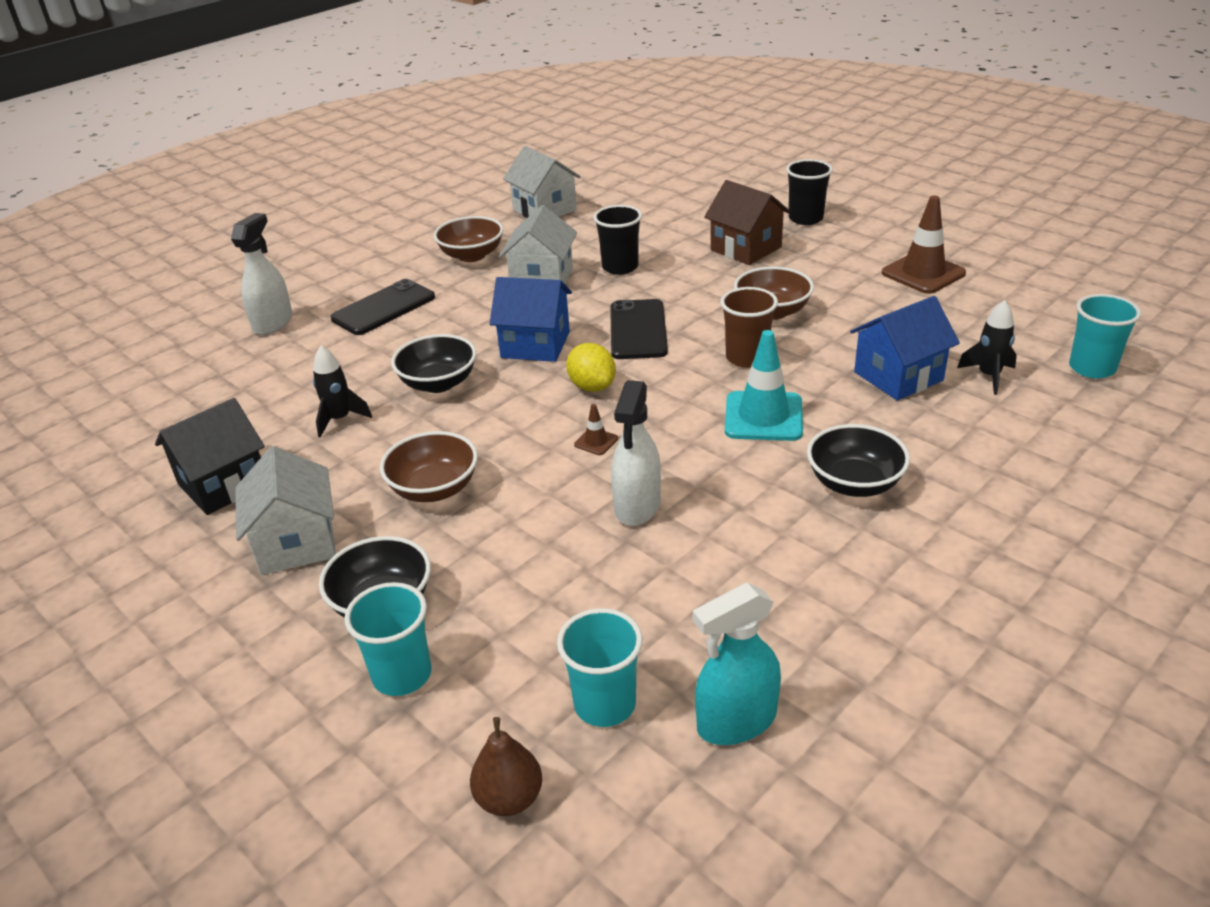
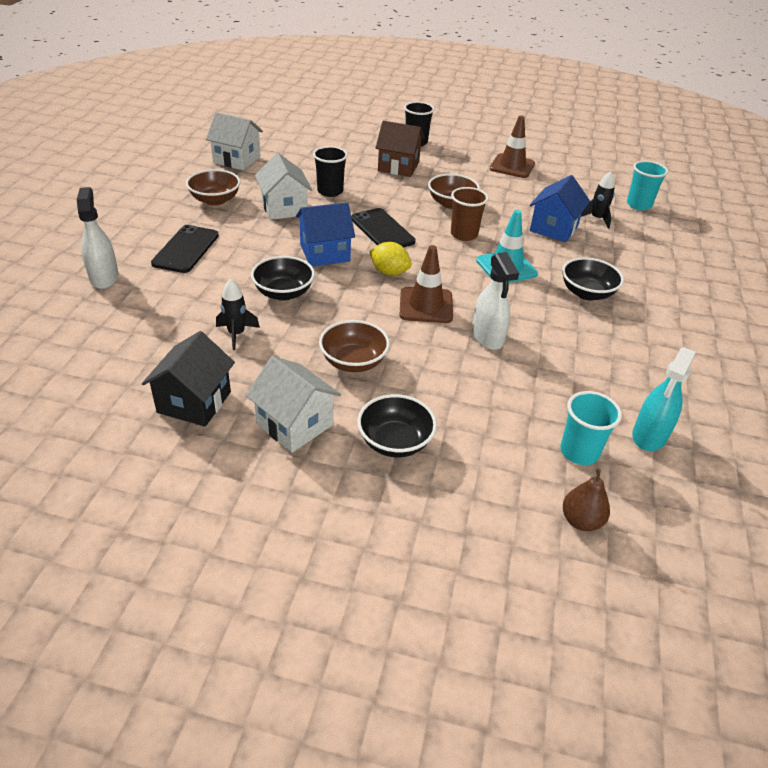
camera: 35 degrees left, 5 degrees up
(402, 675) = (452, 479): turquoise cup -> none
(596, 441) = (426, 305): brown traffic cone -> brown traffic cone, size x2.22

